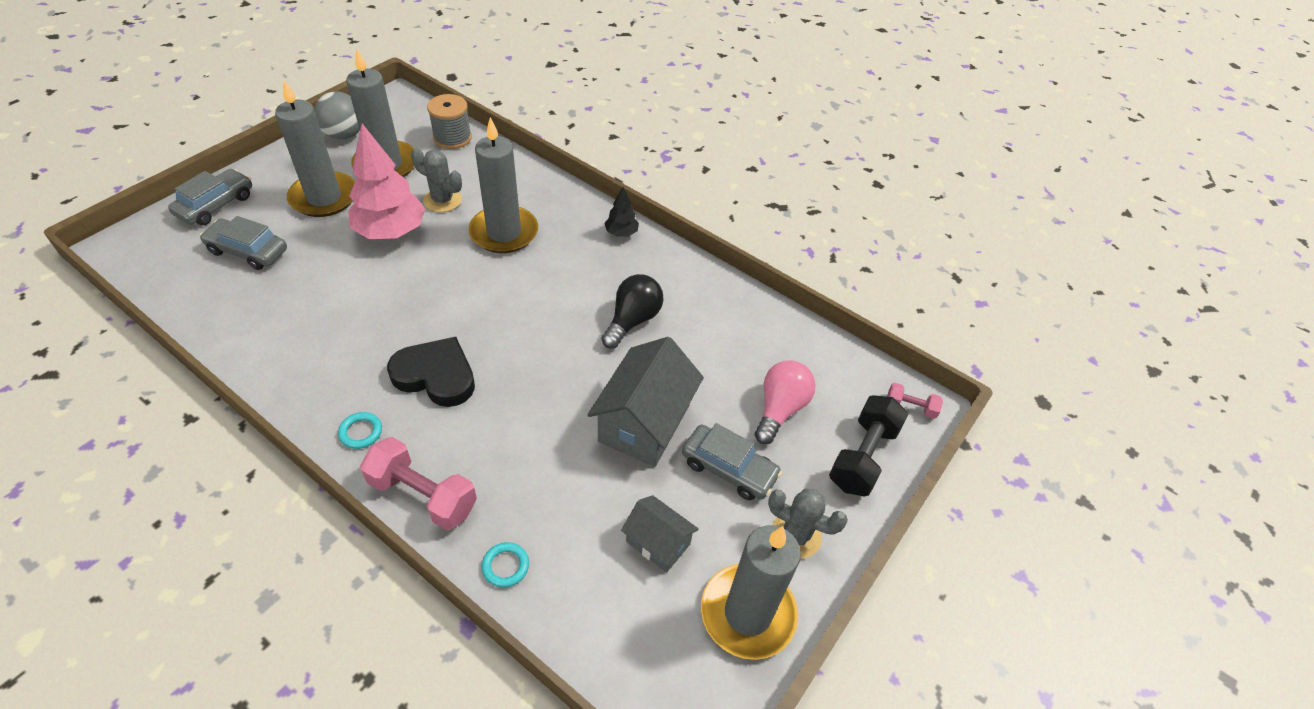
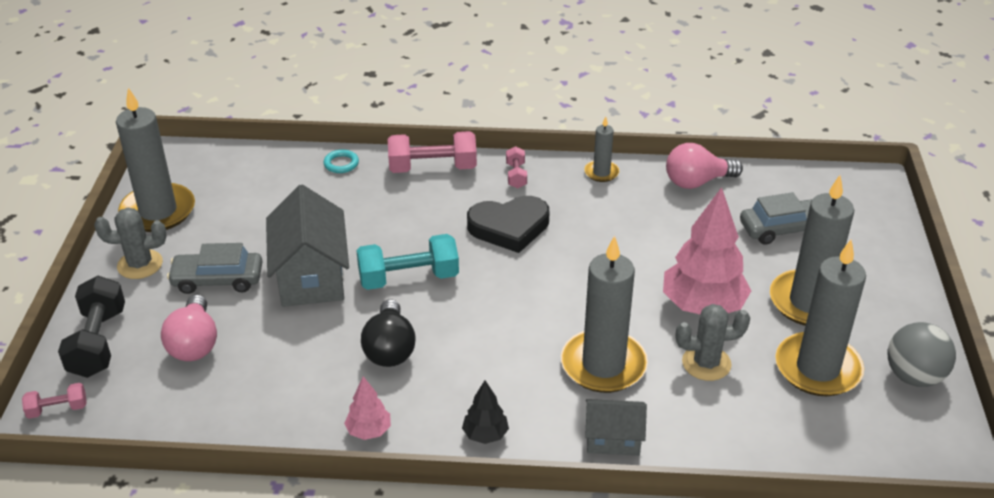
camera: 150 degrees right, 10 degrees down
(216, 205) = (875, 245): grey car -> none
(232, 327) = (697, 182): none -> pink light bulb
(287, 387) = (601, 172): none -> grey candle
(361, 432) = (516, 175): turquoise ring -> pink dumbbell
(452, 138) = (810, 446): grey spool -> none
(566, 373) = (408, 278): none -> turquoise dumbbell
(658, 543) = (246, 216): grey house -> grey house (613, 439)
(691, 273) = (369, 431): none -> pink tree

